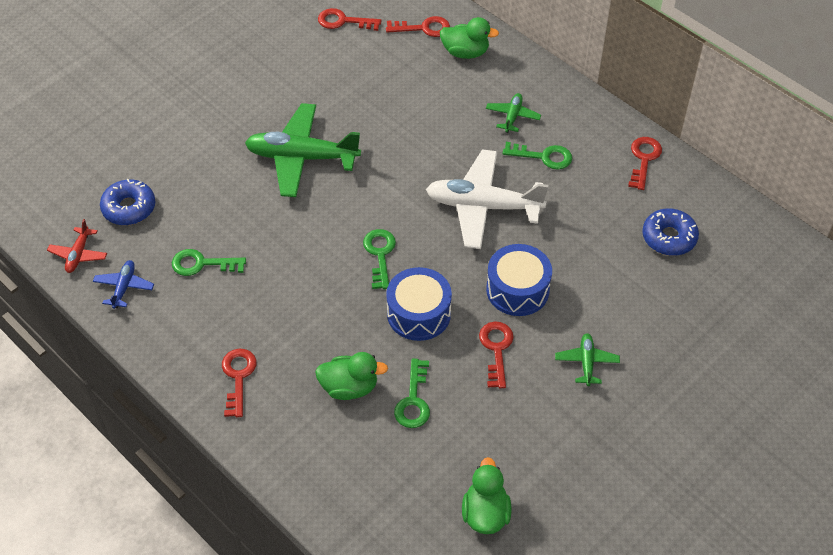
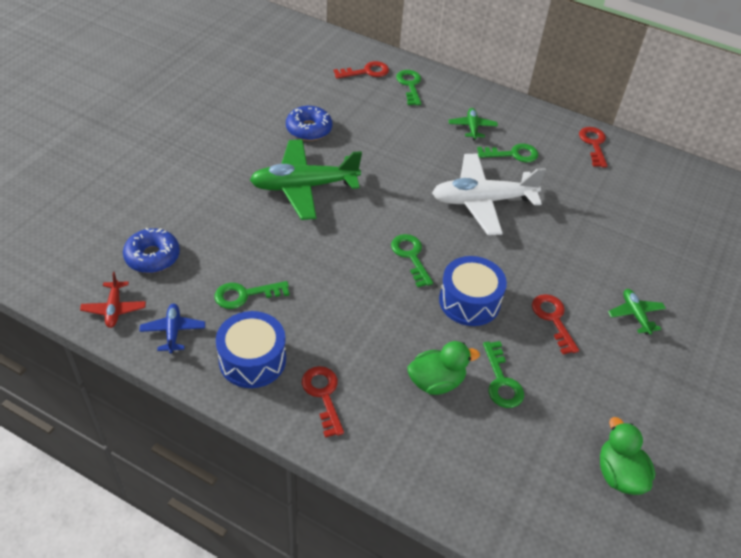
camera: 20 degrees left, 5 degrees down
(343, 21) = (295, 75): red key -> none
(465, 52) = (410, 85): green duck -> green key
(517, 290) = (545, 264): blue drum -> blue drum (252, 360)
(669, 237) = (646, 200): blue donut -> blue donut (309, 129)

